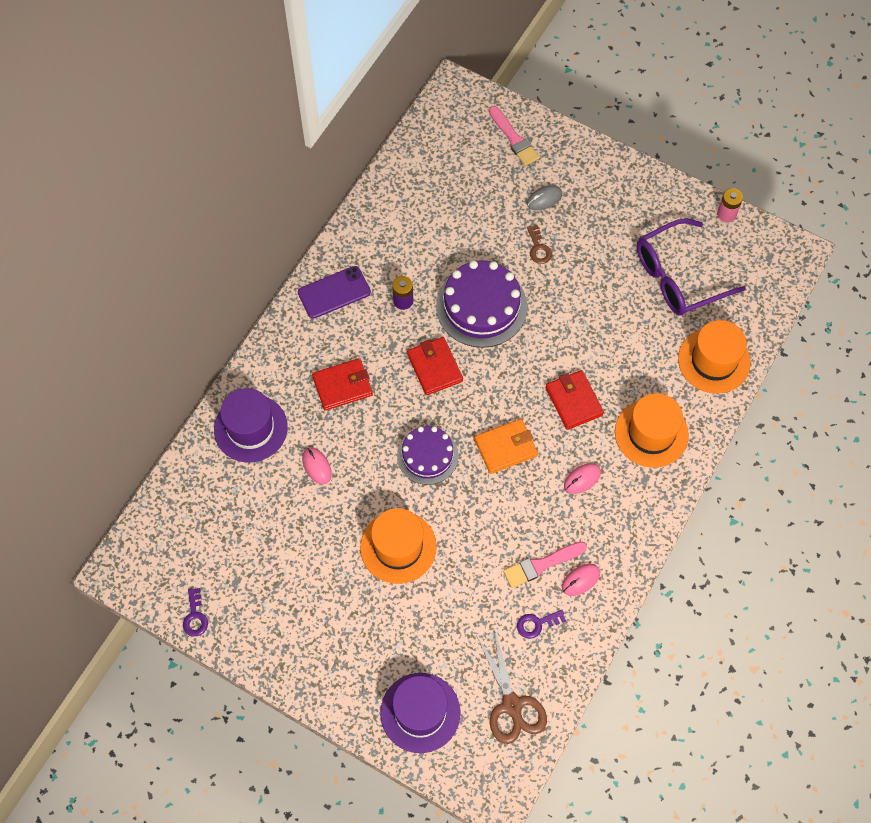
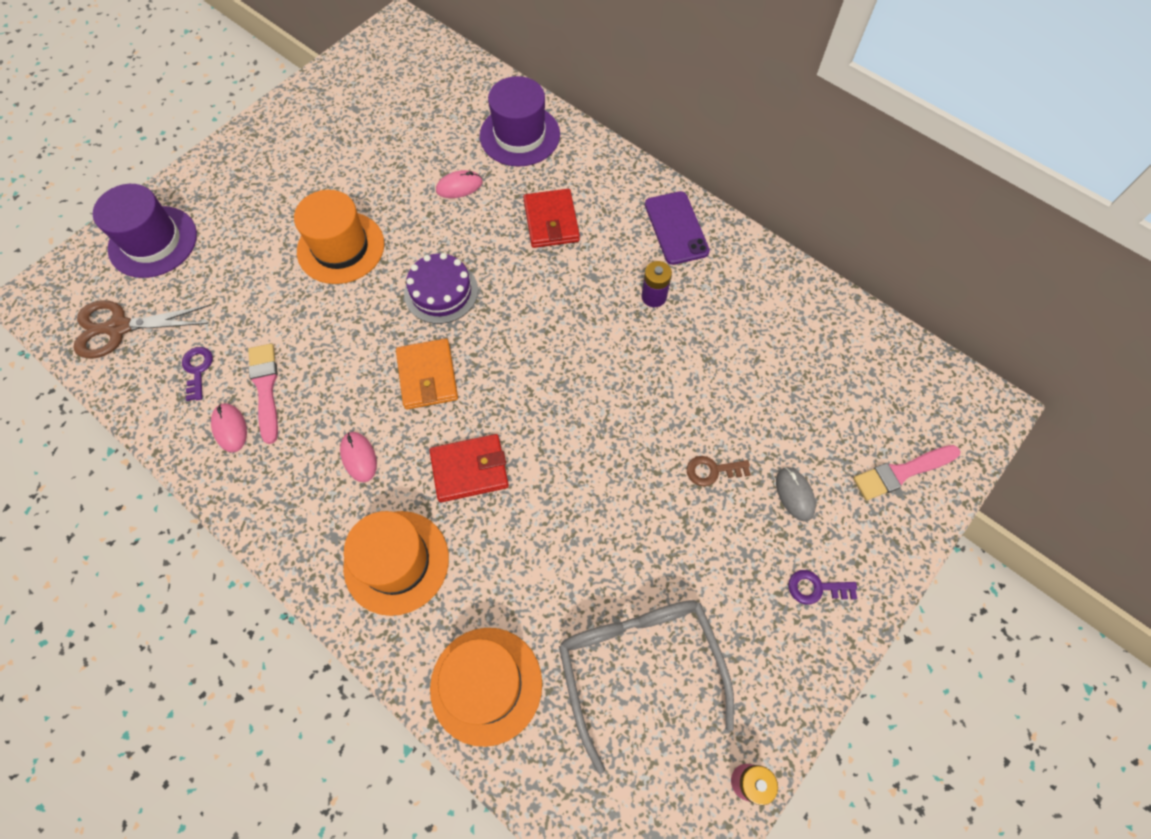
camera: 100 degrees right, 0 degrees up
(195, 616) = (331, 75): purple key -> purple key (816, 588)
(434, 367) = (554, 316): red wallet -> none
(481, 306) = (631, 383): purple cake -> none
(678, 277) = (639, 665): purple glasses -> grey glasses

